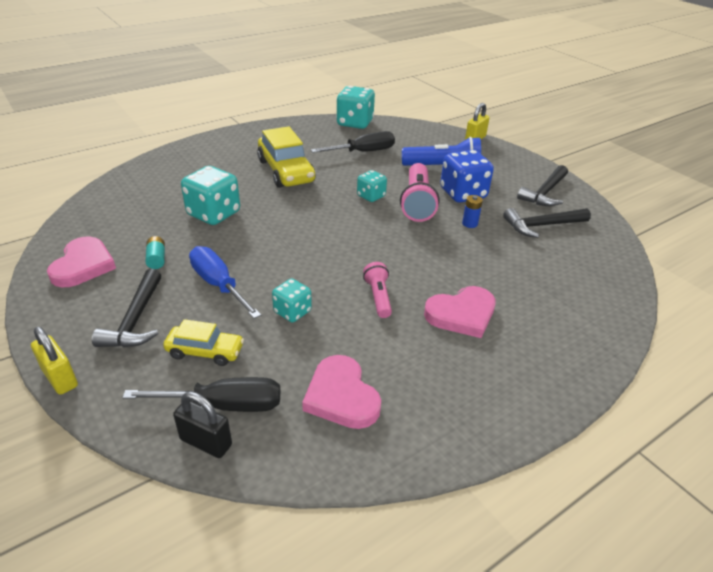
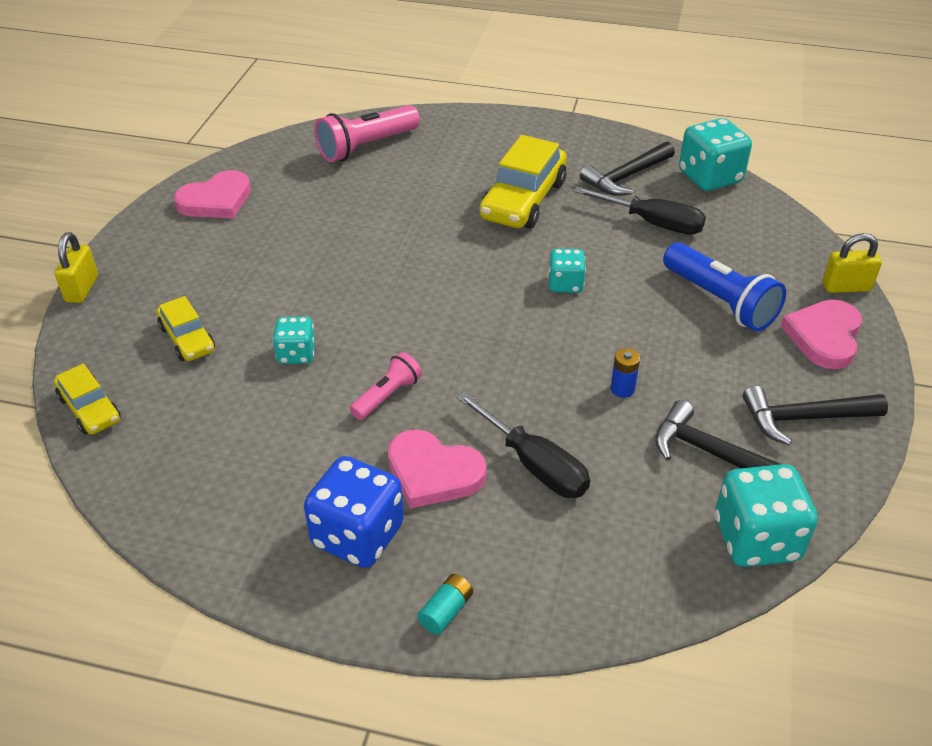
camera: 50 degrees right, 5 degrees up
(135, 319) = (183, 275): black hammer -> black hammer (626, 177)
(157, 259) = (272, 229): turquoise battery -> turquoise battery (446, 611)
(206, 442) = (90, 409): black padlock -> yellow car
(214, 214) = (381, 210): turquoise dice -> turquoise dice (756, 539)
(219, 285) = (280, 287): blue screwdriver -> none
(224, 405) = (137, 392): black screwdriver -> black screwdriver (533, 464)
(341, 396) = (217, 455): pink heart -> pink heart (824, 336)
(417, 203) = (605, 325): pink flashlight -> pink flashlight (366, 147)
(463, 194) = (683, 349): blue dice -> blue dice (358, 535)

